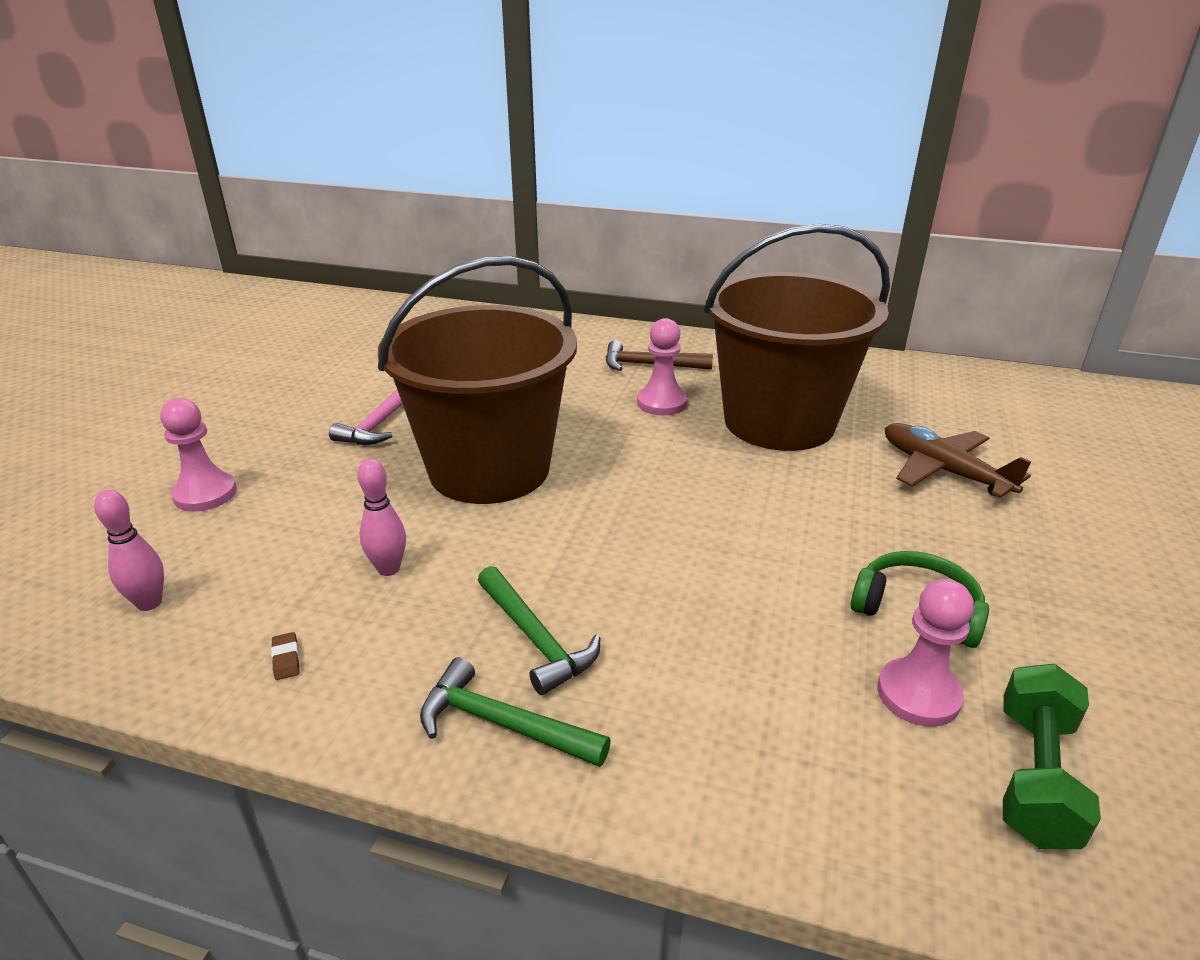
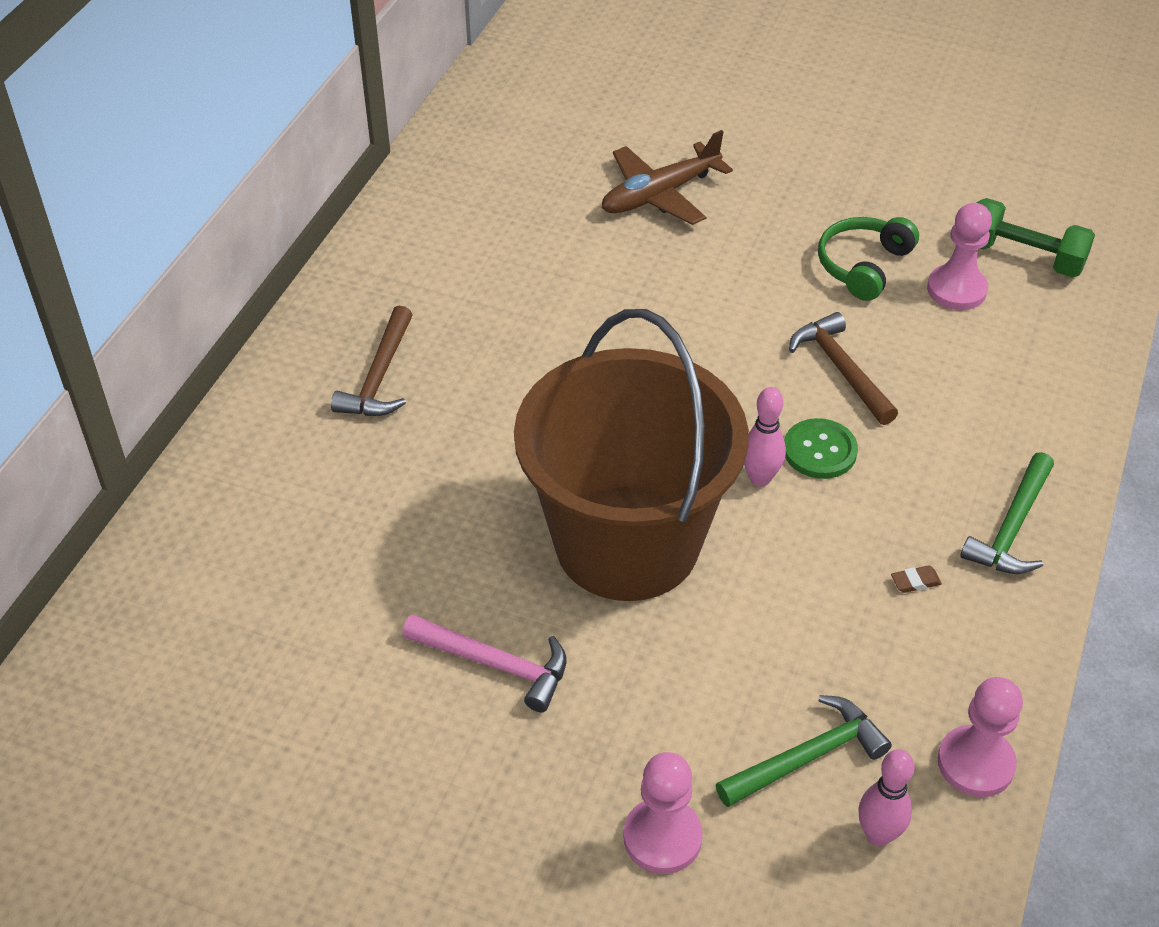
camera: 85 degrees left, 15 degrees up
(286, 659) = (952, 690): brown eraser -> brown eraser (915, 582)
(388, 569) = (815, 623): pink bowling pin -> pink bowling pin (760, 478)
(535, 639) = (913, 505): green hammer -> green hammer (808, 757)
(607, 573) = (820, 451): none -> green button
(661, 403) = (488, 377): pink pawn -> pink pawn (975, 763)
(732, 589) = (841, 369): none -> brown hammer
(779, 422) = (549, 286): brown bucket -> none

